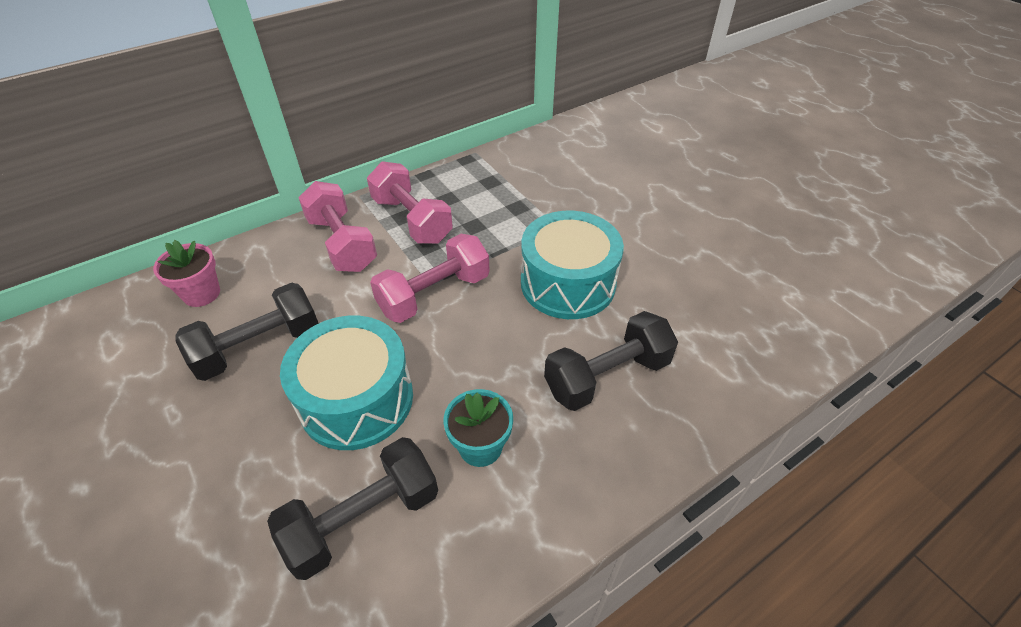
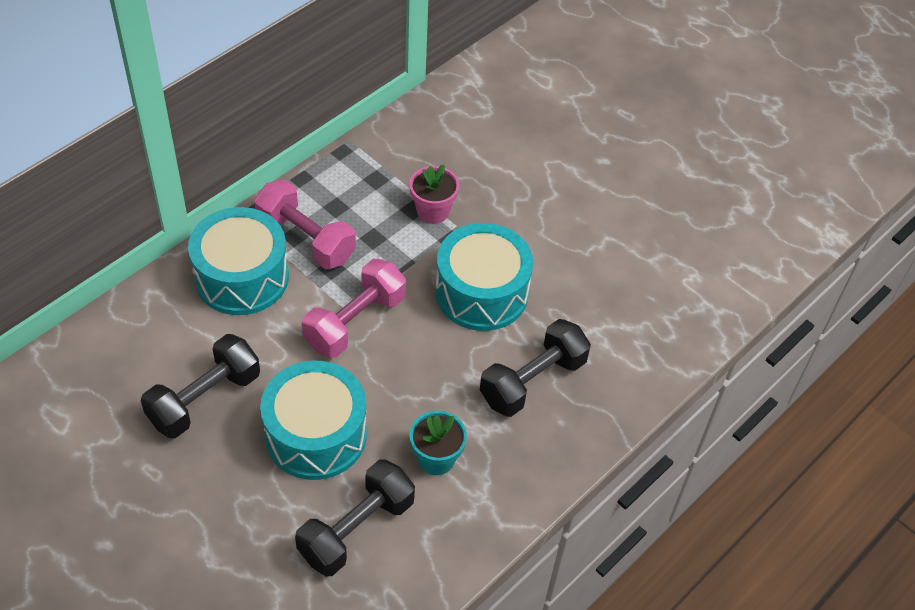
camera: 15 degrees left, 5 degrees up
(201, 294) = (120, 353): pink flower pot -> pink flower pot (433, 211)
(342, 243) = (242, 277): pink dumbbell -> turquoise drum

